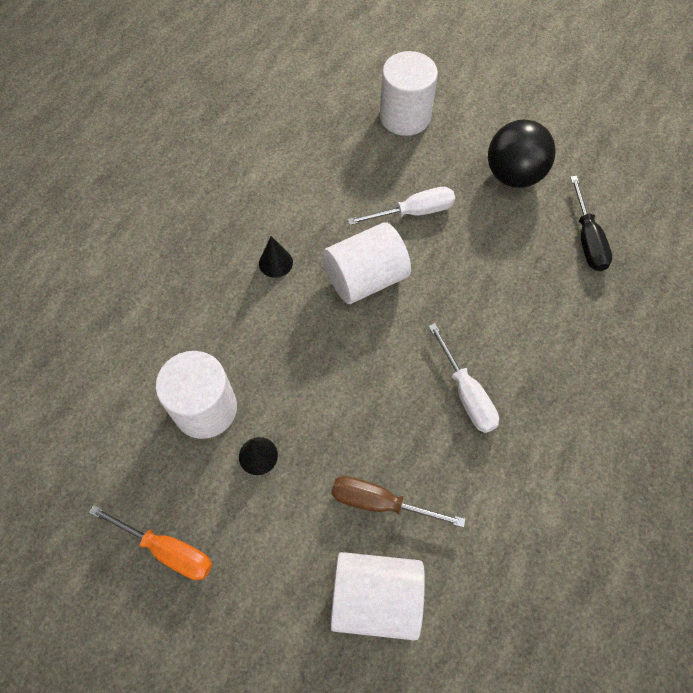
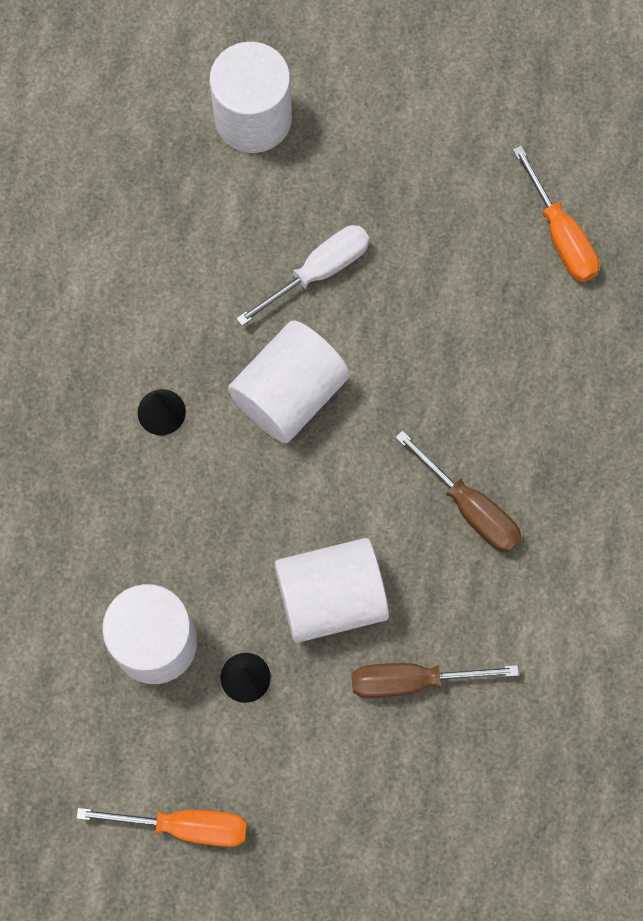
camera: 20 degrees left, 10 degrees up
(375, 598) = (445, 790): white cylinder -> white cylinder (331, 597)
(466, 393) = (470, 508): white screwdriver -> brown screwdriver
(513, 175) = (435, 167): black ball -> none
(587, 239) = (560, 235): black screwdriver -> orange screwdriver

